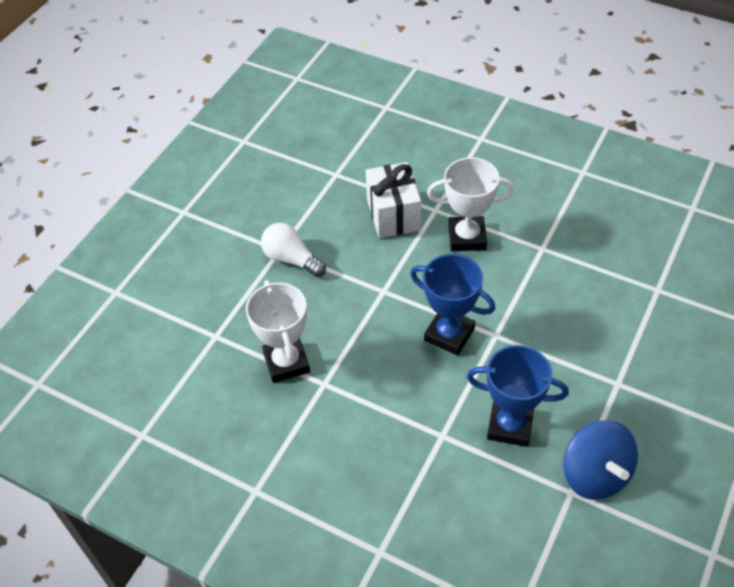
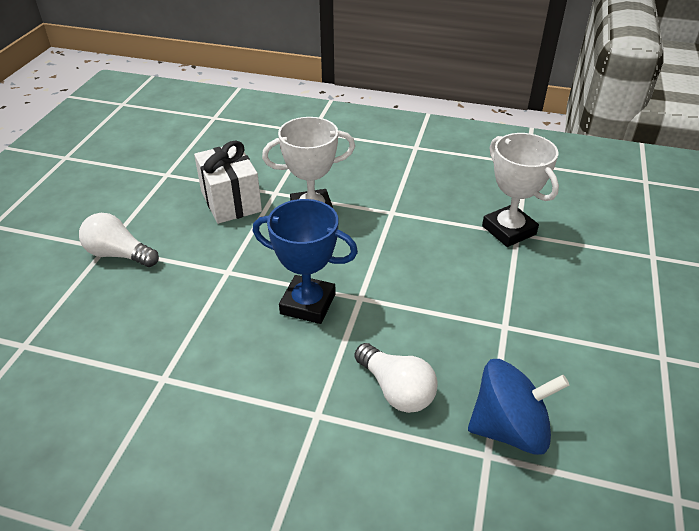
camera: 15 degrees left, 10 degrees down
(286, 362) = (114, 361): white trophy -> white trophy (509, 230)
(510, 425) = (396, 390): blue trophy -> white light bulb
(595, 474) = (509, 428): blue spinning top -> blue spinning top turned 60 degrees counterclockwise

